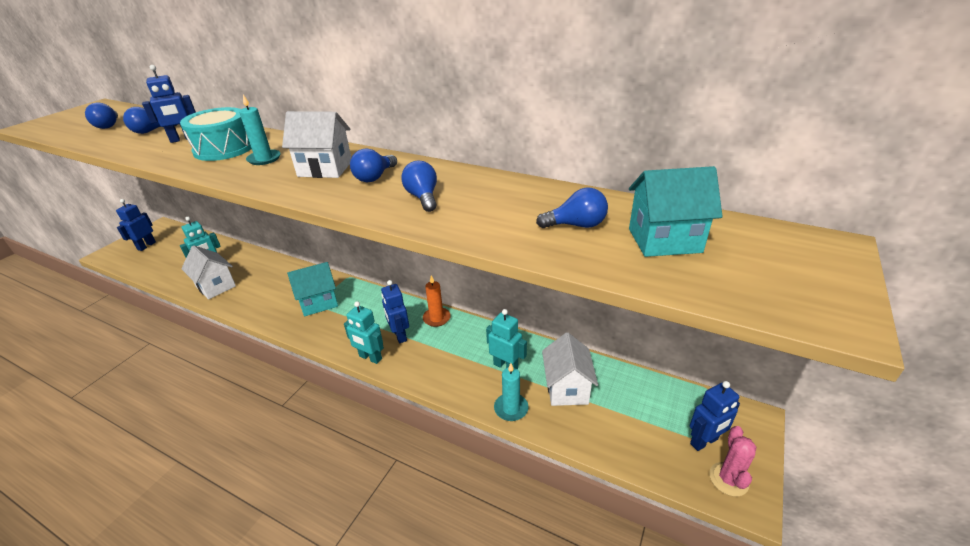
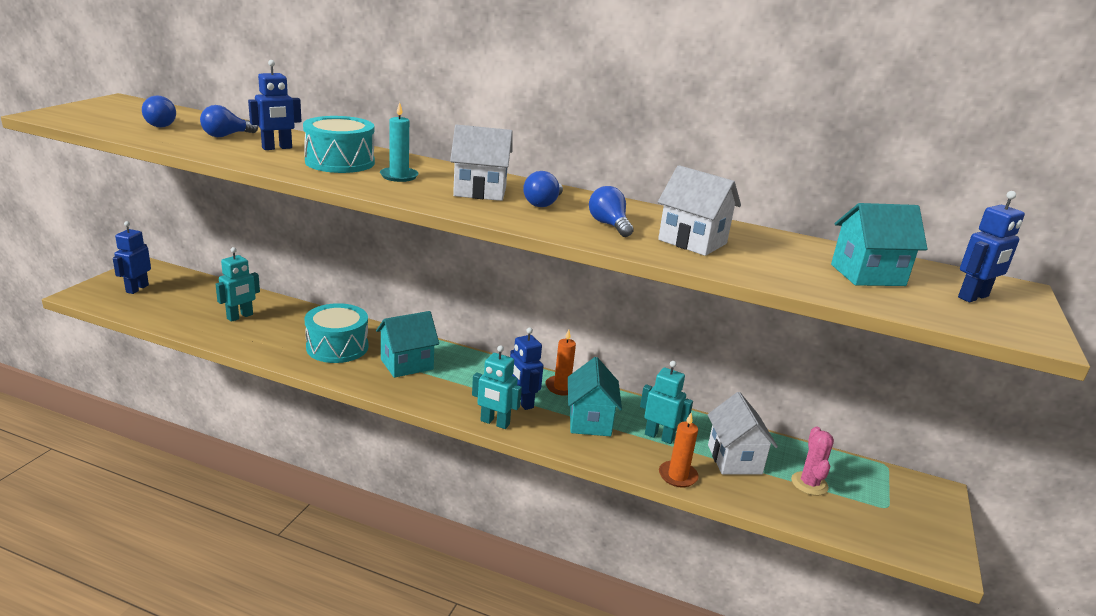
camera: 10 degrees left, 10 degrees down
(216, 286) = (259, 340): white house -> white house (692, 242)
(271, 289) = (337, 347): none -> turquoise drum
(450, 352) = (590, 421): none -> turquoise house
(511, 408) = (677, 476): turquoise candle -> orange candle
(576, 225) = (779, 258): blue light bulb -> none
(704, 442) = (891, 509): blue robot -> blue robot (973, 297)
(728, 479) = (922, 541): pink cactus -> pink cactus (809, 484)

